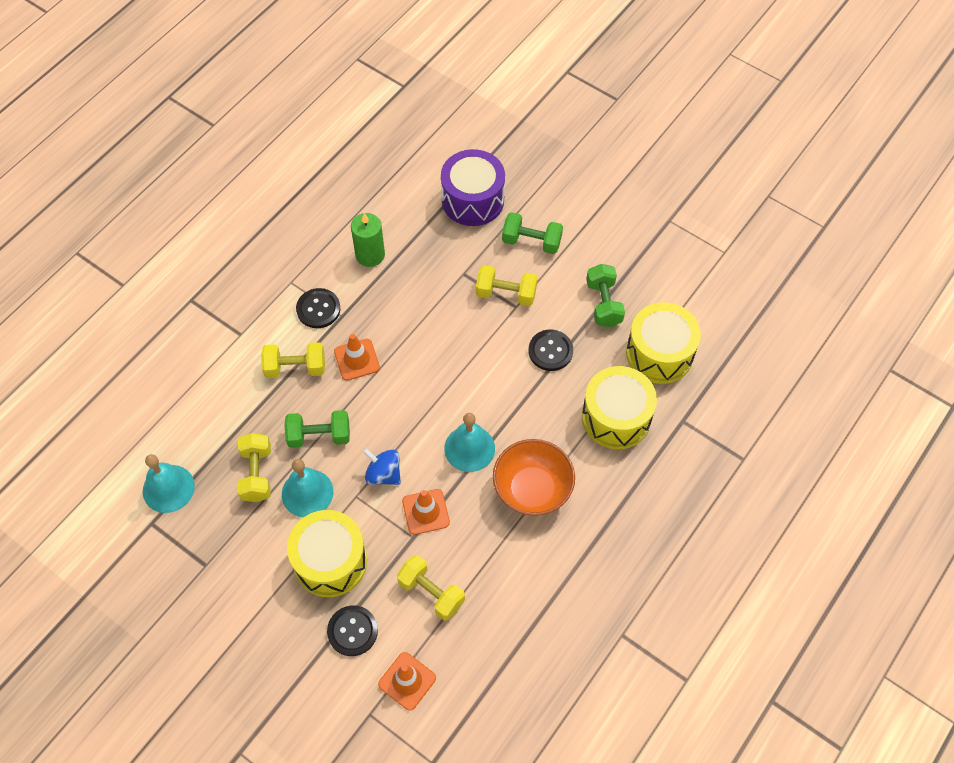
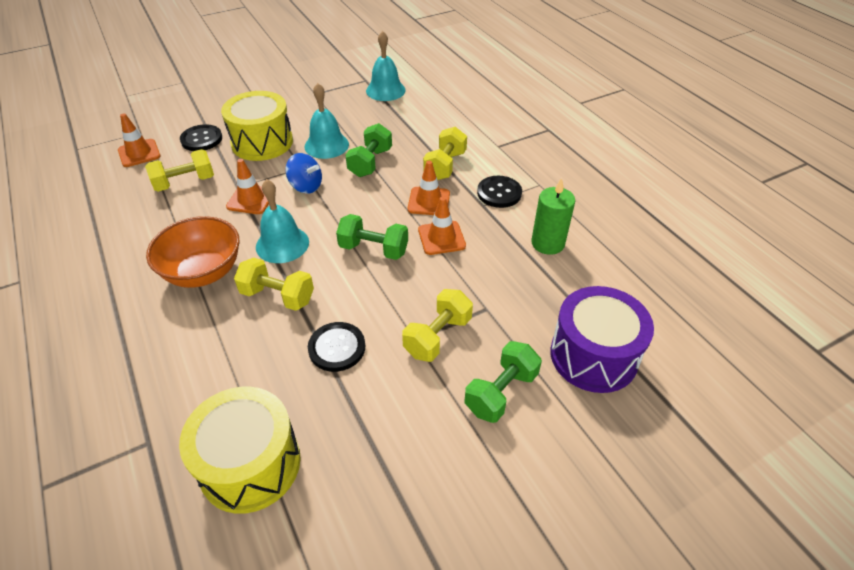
camera: 115 degrees right, 15 degrees down
(256, 474) = (363, 127): yellow dumbbell -> yellow dumbbell (278, 296)
(383, 474) = (306, 186): blue spinning top -> blue spinning top turned 60 degrees clockwise
(401, 331) = (441, 238): none -> orange traffic cone
(603, 303) = (364, 433): green dumbbell -> green dumbbell (373, 249)
(616, 417) = (211, 374): yellow drum -> none

